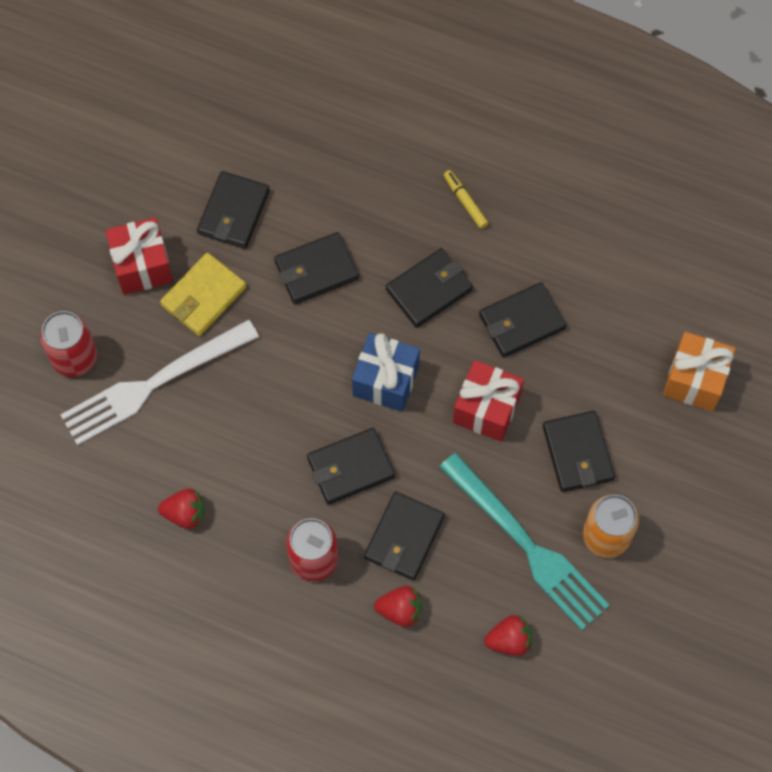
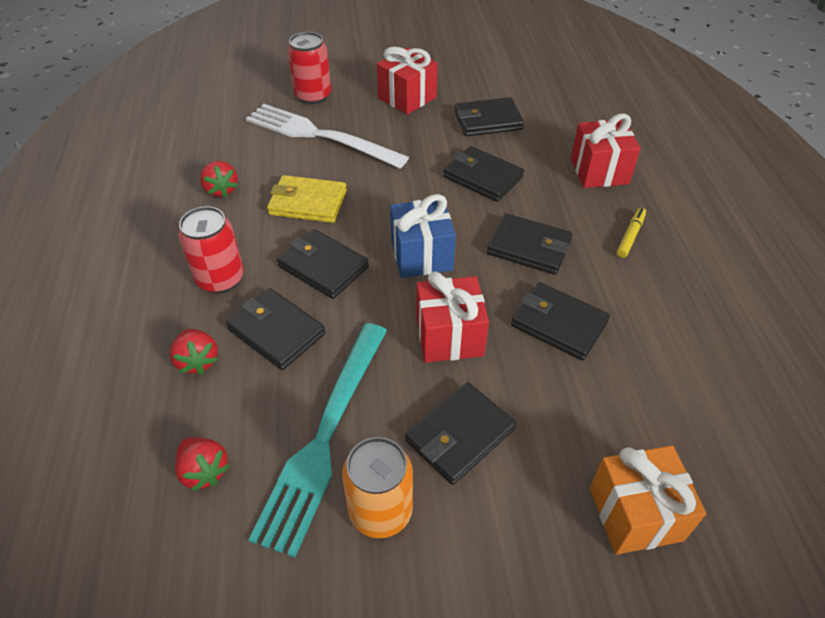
camera: 60 degrees right, 20 degrees down
(203, 296) = (409, 132): yellow wallet -> yellow wallet (308, 202)
(372, 166) = (599, 171): none -> red gift
(404, 537) = (276, 331): black wallet -> black wallet turned 45 degrees clockwise

